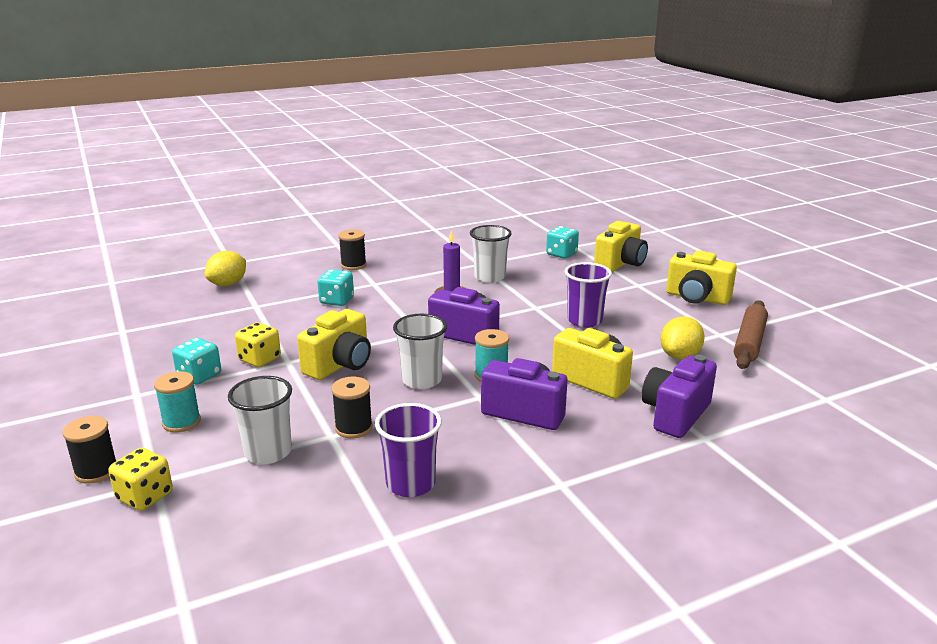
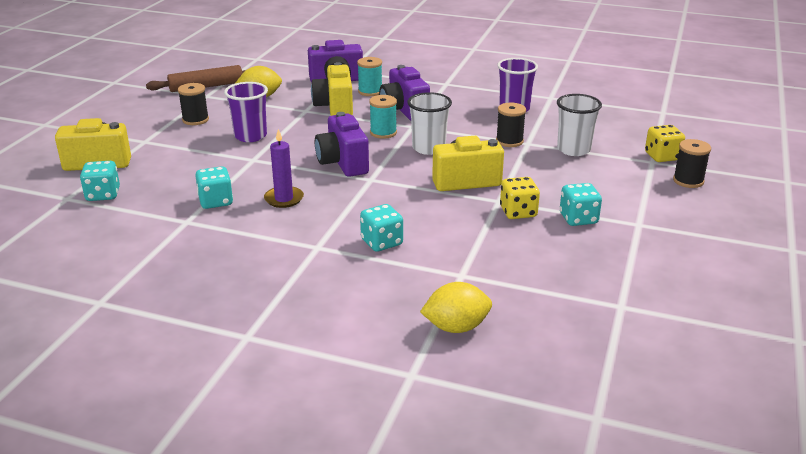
camera: 135 degrees left, 5 degrees up
(181, 422) = (615, 188): turquoise spool -> turquoise spool (370, 91)
(353, 265) = (292, 285): black spool -> black spool (195, 120)
(490, 277) = (216, 201): white cup -> turquoise dice
(696, 298) = (145, 116): yellow camera -> none

